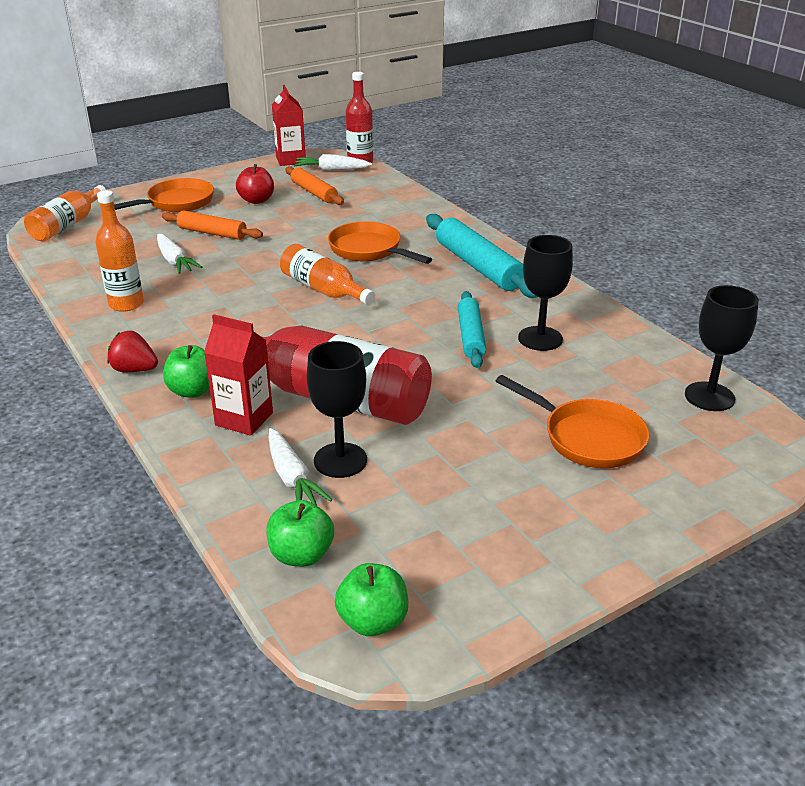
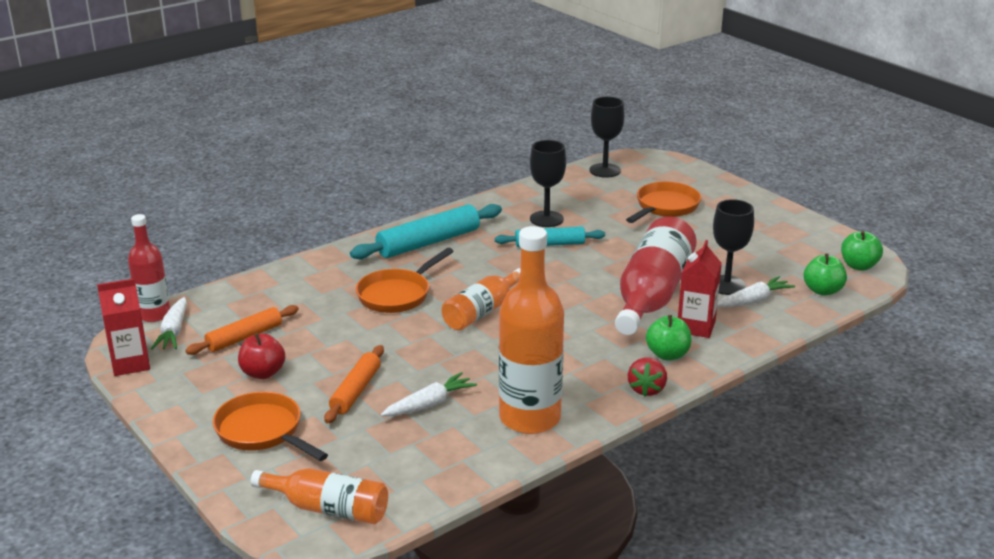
camera: 95 degrees left, 5 degrees down
(126, 304) = (530, 418): orange bottle -> orange bottle, size x1.68

